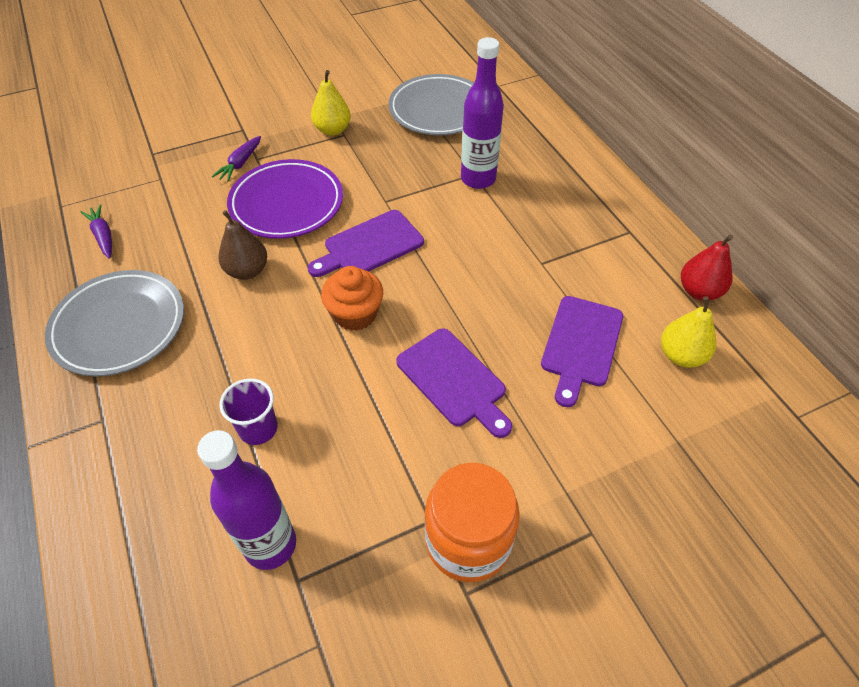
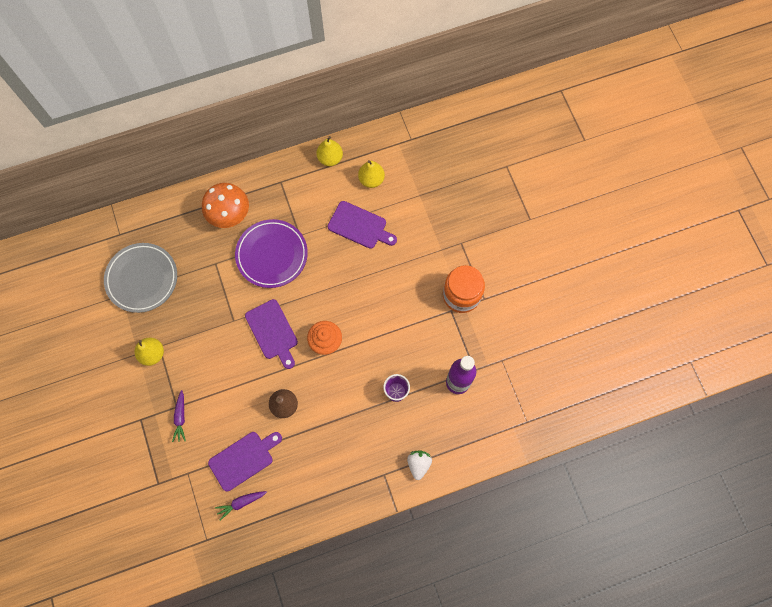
camera: 85 degrees left, 20 degrees up
(109, 478) = (418, 464): none -> white strawberry
(119, 326) = (320, 477): grey plate -> none
(240, 164) = (180, 418): purple carrot -> purple carrot turned 60 degrees clockwise
(287, 203) = (227, 384): purple plate -> purple plate (272, 255)
(454, 380) = (376, 292): purple cutting board -> purple cutting board (243, 459)
(478, 179) = (221, 261): purple bottle -> none
(554, 181) = (229, 215): none -> orange mushroom
(699, 291) = (330, 158): red pear -> yellow pear

